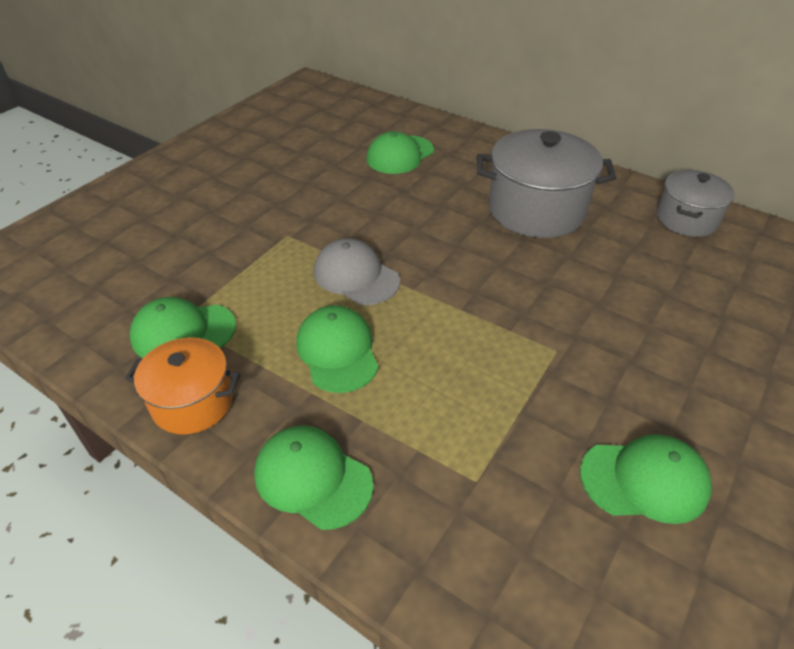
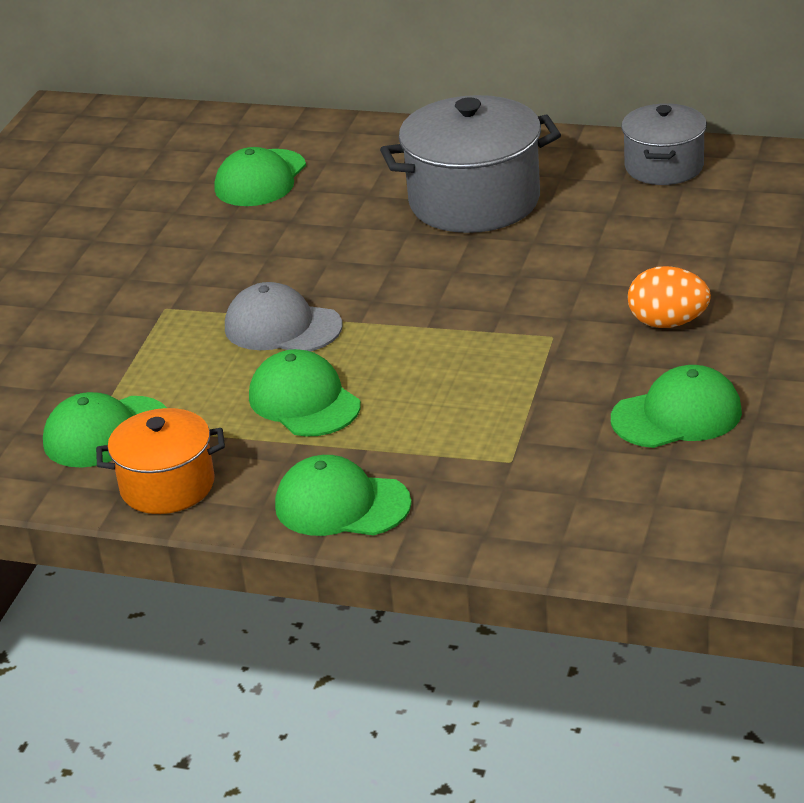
camera: 15 degrees left, 10 degrees down
(658, 368) = (668, 323): none -> orange egg

